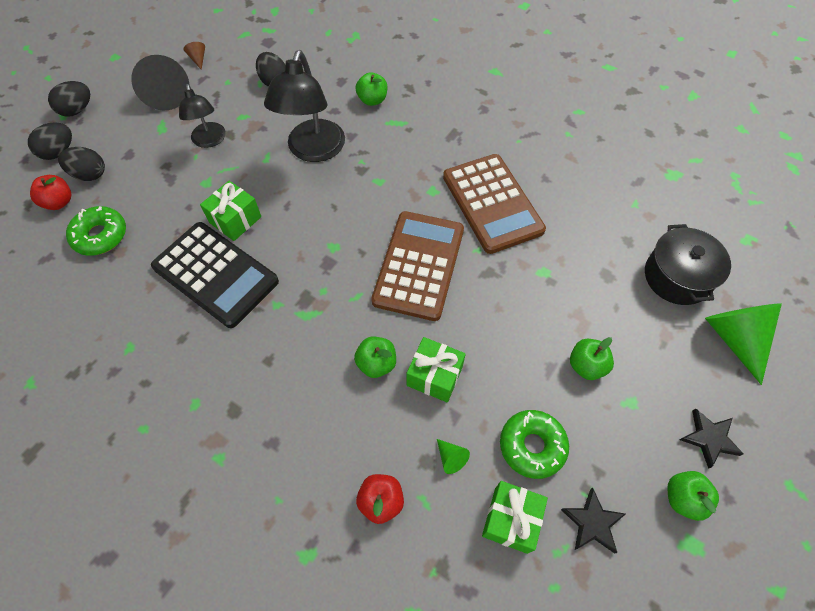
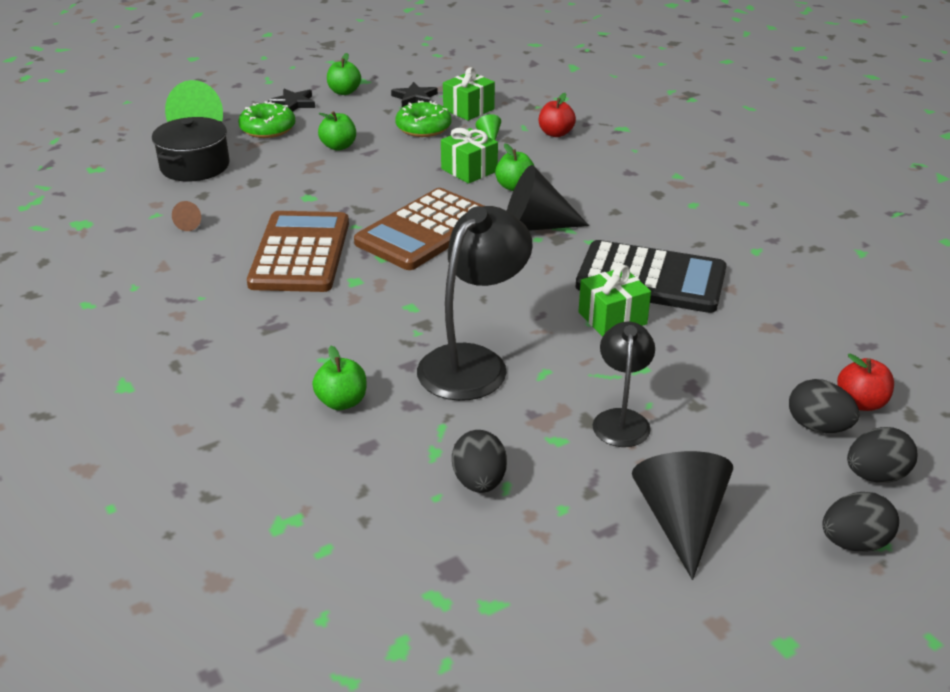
camera: 155 degrees left, 25 degrees down
(100, 236) = (794, 349): green donut -> green donut (268, 129)
(198, 59) = (605, 576): brown cone -> brown cone (190, 224)
(215, 274) = (651, 278): black calculator -> black calculator turned 135 degrees clockwise
(331, 307) = (535, 226): none -> black cone

